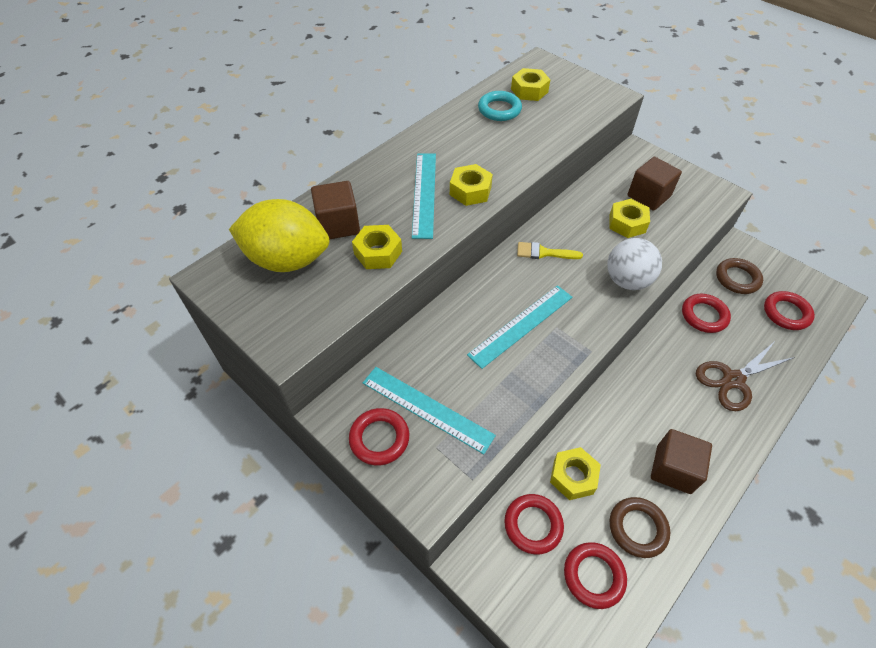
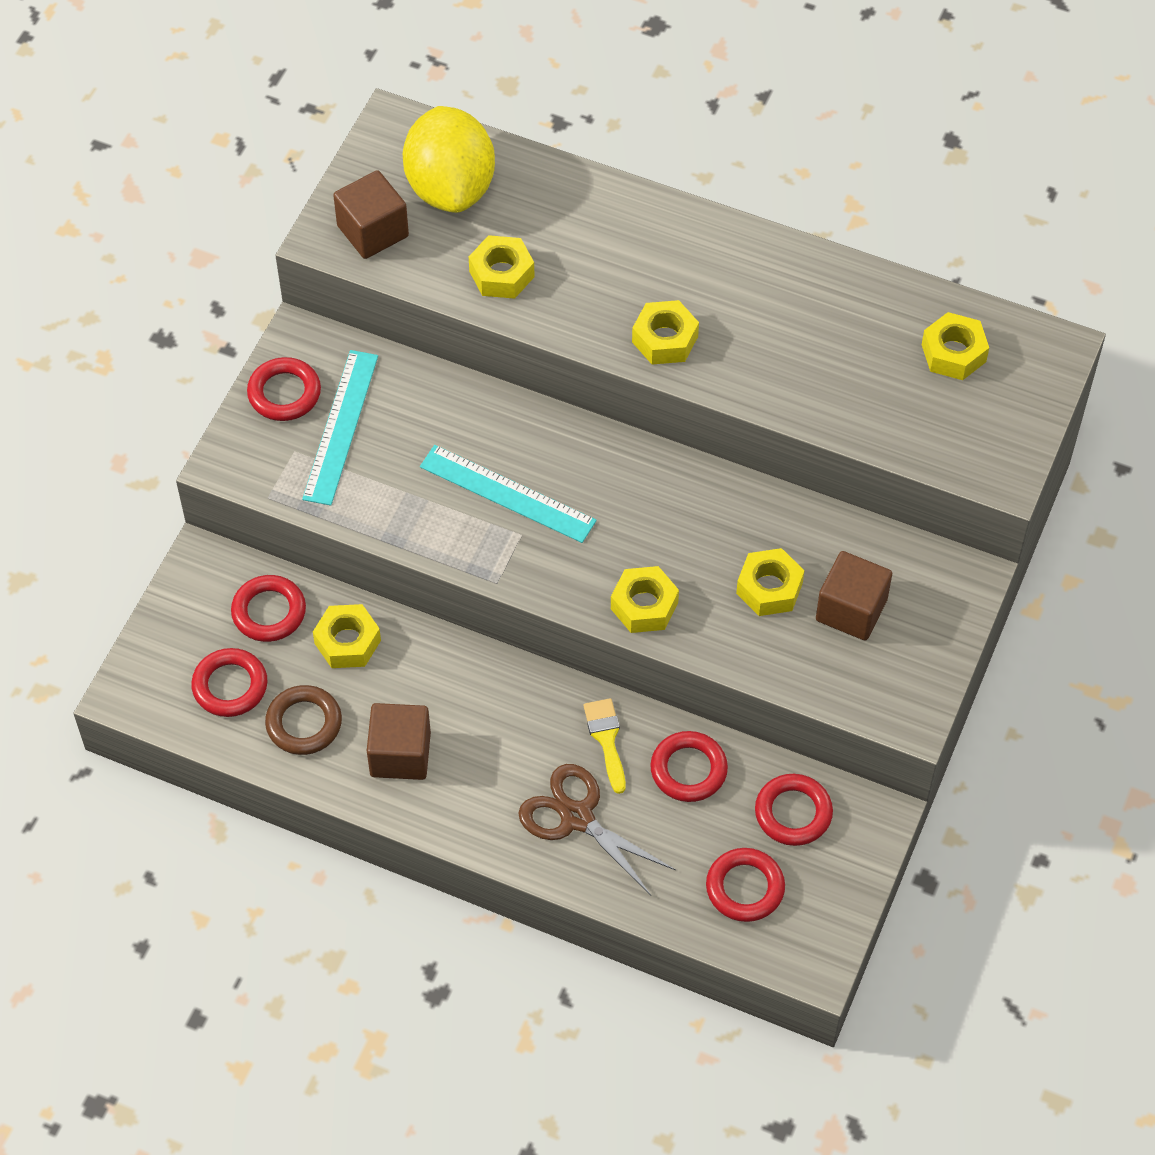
camera: 70 degrees right, 5 degrees up
(338, 225) = (532, 215): brown cube -> brown cube (373, 231)
(424, 194) = (634, 288): turquoise ruler -> none
(499, 109) = (878, 325): turquoise ring -> none
(543, 253) = (655, 490): yellow brush -> yellow brush (606, 739)
(627, 280) = (644, 605): white ball -> yellow nut
(737, 278) = (793, 813): brown ring -> red ring

